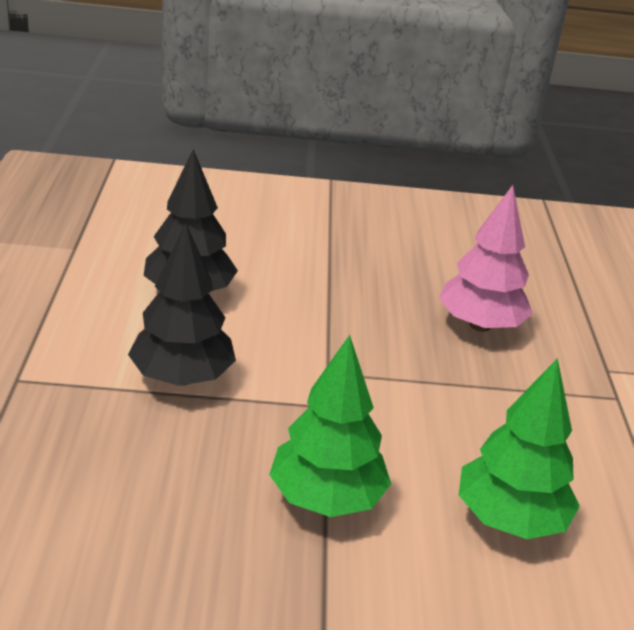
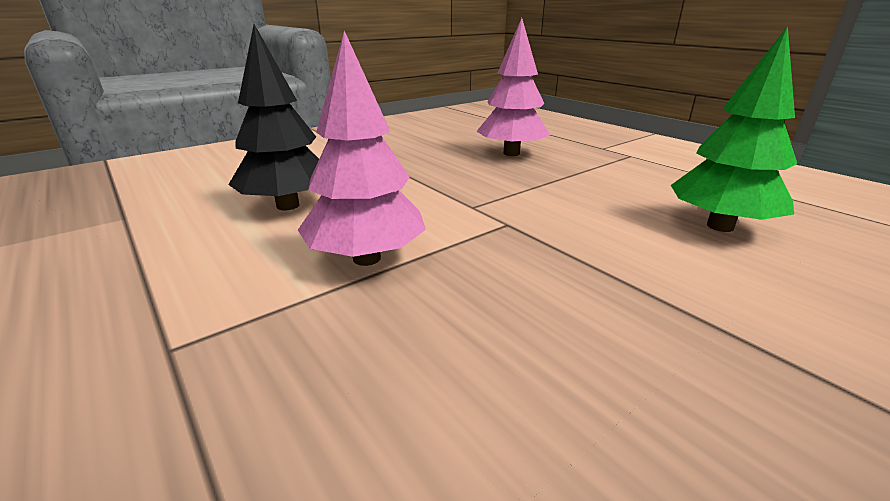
camera: 35 degrees left, 5 degrees down
(182, 377) = (367, 258): black tree -> pink tree
(326, 499) = (619, 277): green tree -> none

